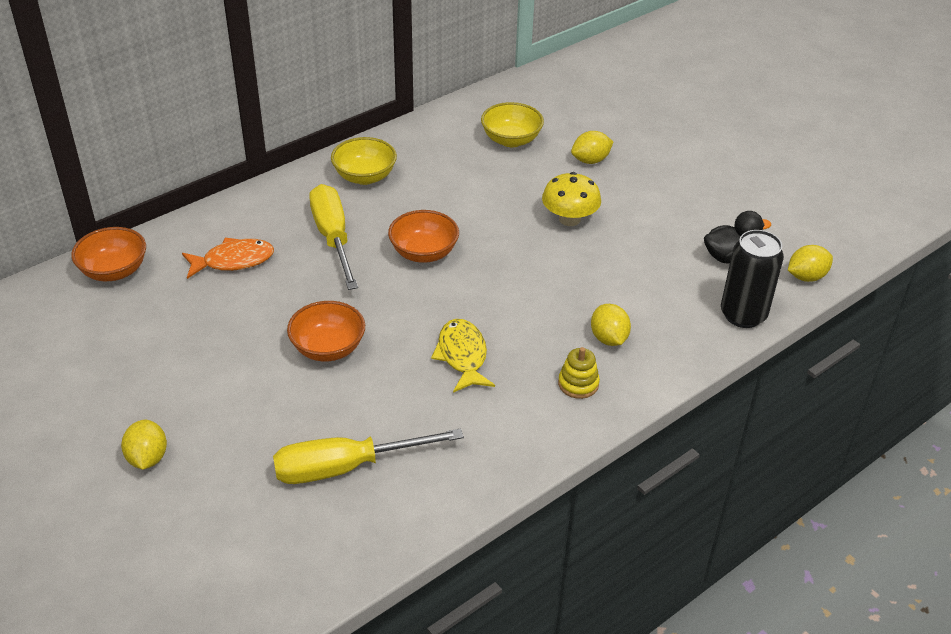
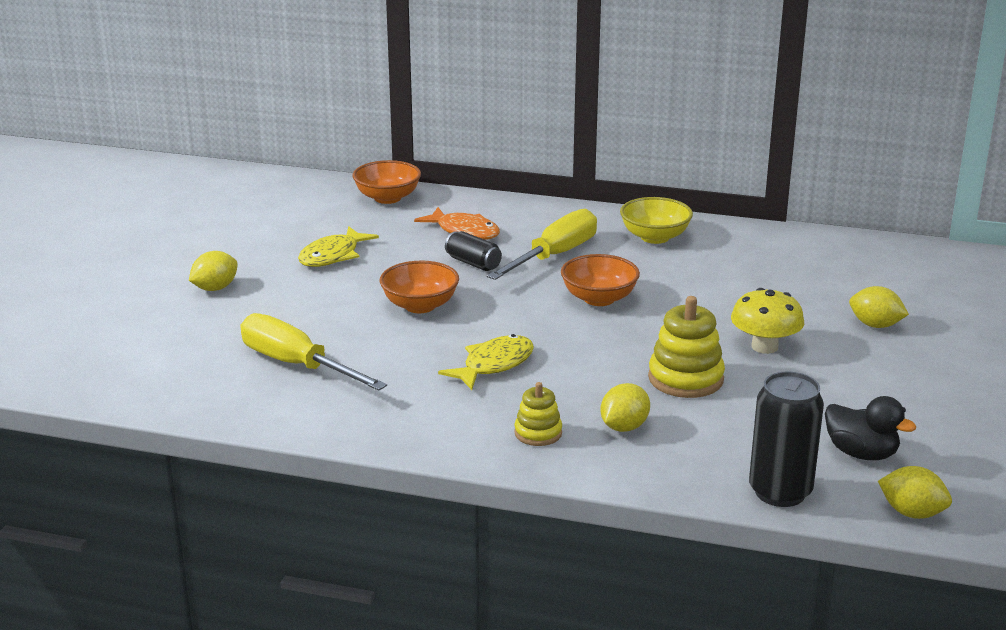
camera: 55 degrees right, 15 degrees down
(179, 355) = (333, 256): none -> yellow fish
(293, 284) = (473, 263): none -> black can
(511, 140) = (829, 277): yellow bowl -> none
(575, 276) = (685, 379): none -> yellow stacking toy

